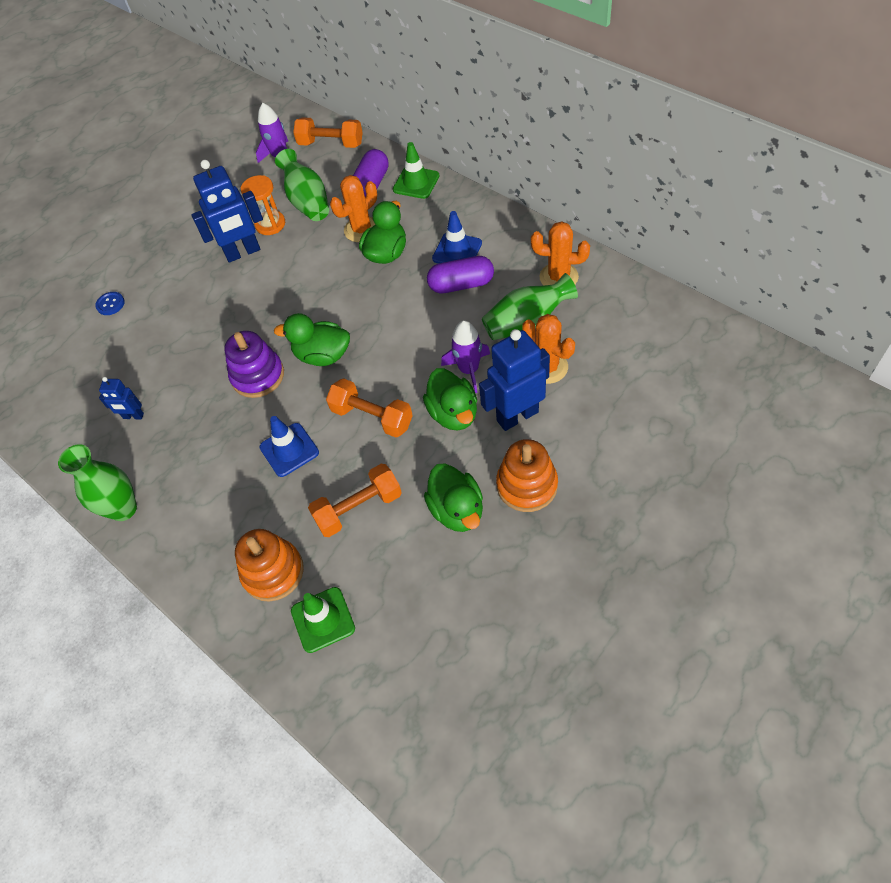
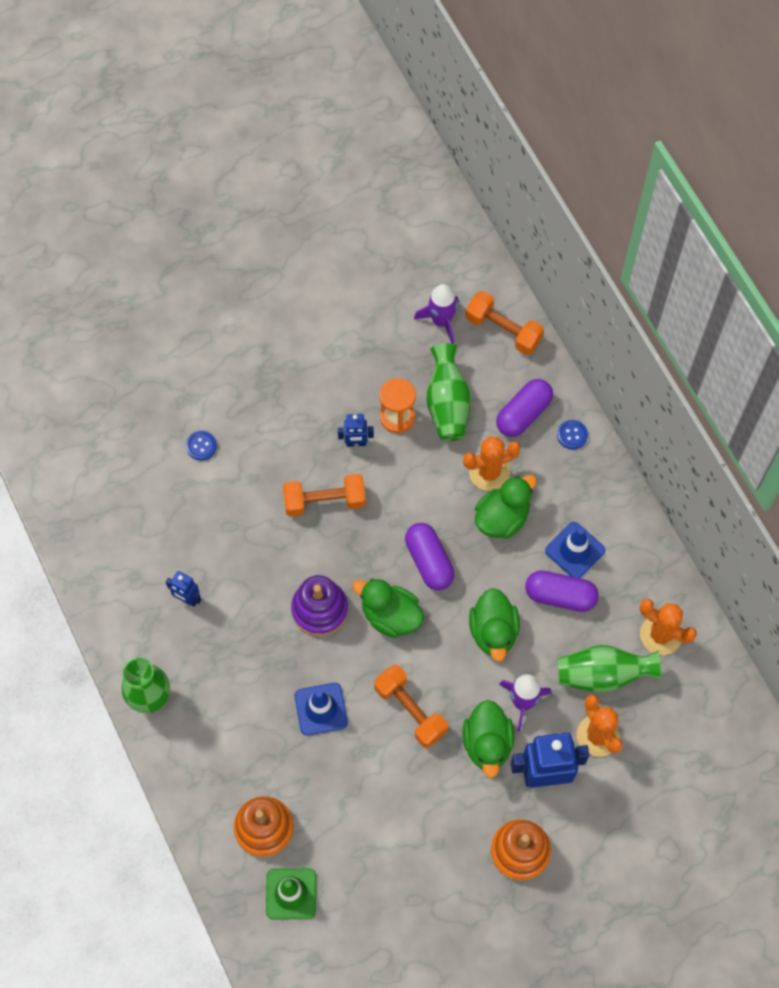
camera: 15 degrees right, 10 degrees up
(243, 253) = (356, 443): blue robot -> blue robot, size x0.52
(339, 305) = (429, 561): none -> purple capsule
(358, 508) = (361, 801): orange dumbbell -> orange dumbbell (324, 501)
(416, 183) = (572, 435): green traffic cone -> blue button
(457, 510) = (447, 846): green duck -> green duck (493, 632)

